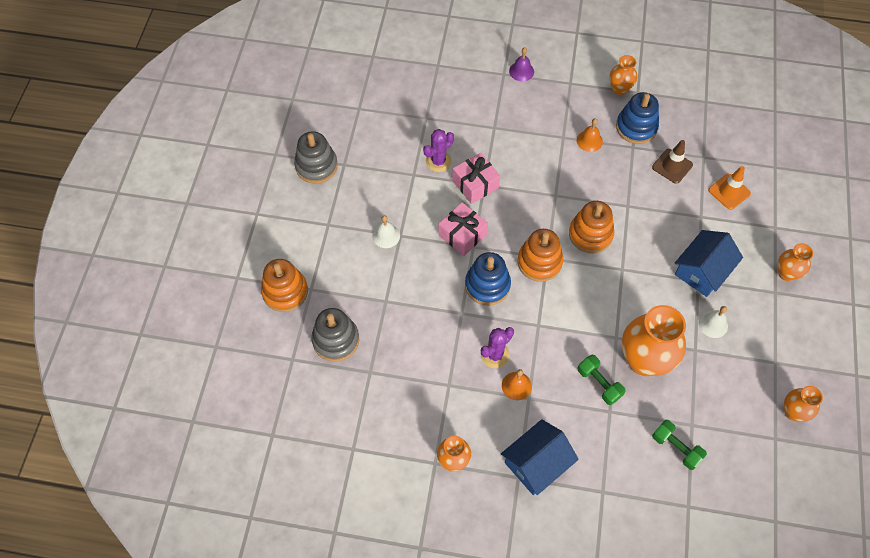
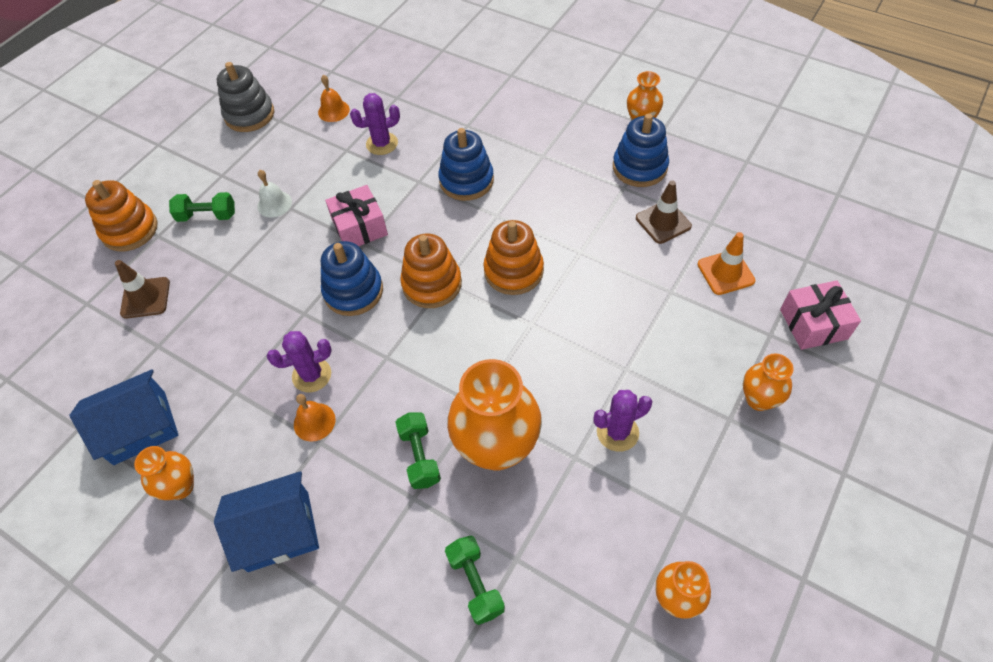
camera: 25 degrees right, 5 degrees down
(336, 340) = (145, 298): grey stacking toy -> brown traffic cone
(339, 261) = (207, 216): none -> green dumbbell
(475, 184) = (408, 178): pink gift -> pink gift (813, 324)
(519, 174) = (466, 180): none -> blue stacking toy
(521, 71) = (533, 76): purple bell -> none
(589, 141) = (572, 167): orange bell -> orange bell (333, 111)
(702, 271) = (638, 359): blue house -> blue house (140, 427)
(713, 324) = (617, 432): white bell -> purple cactus

